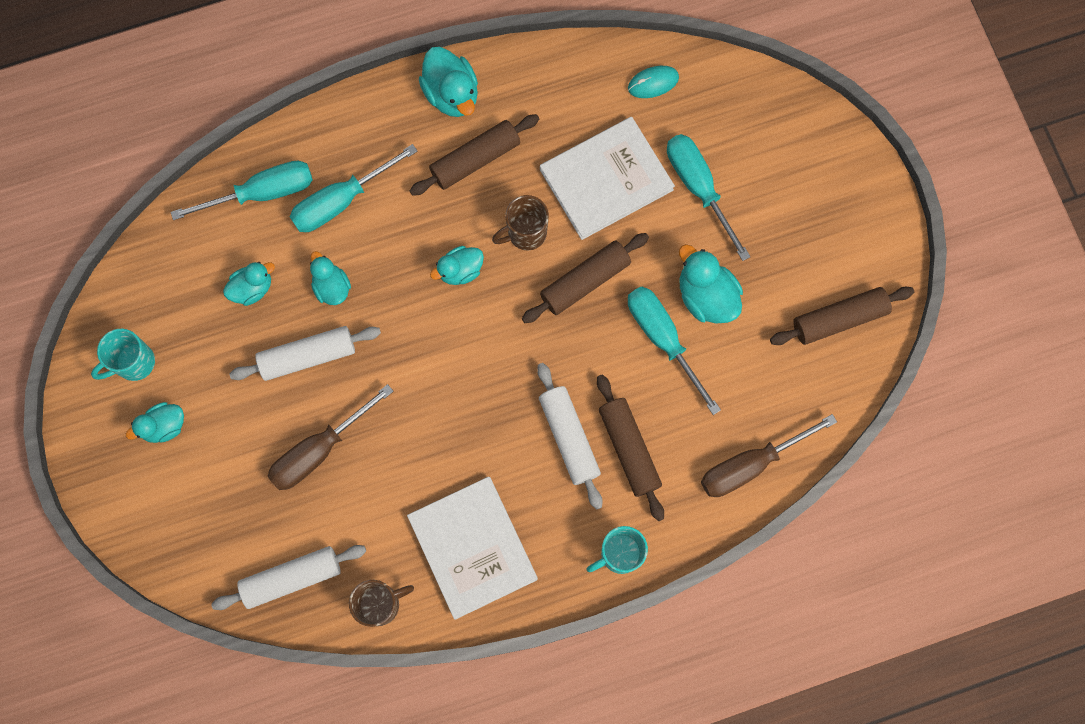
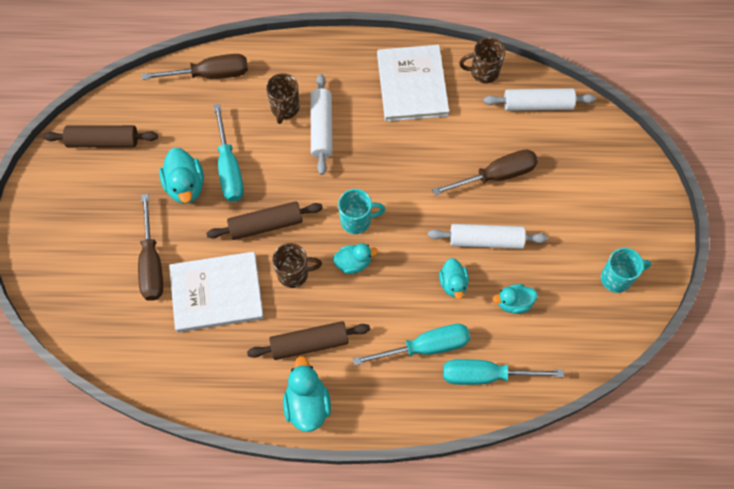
camera: 160 degrees left, 10 degrees down
(164, 426) = (603, 227): turquoise duck -> none
(619, 554) = (319, 52): turquoise mug -> turquoise mug (357, 221)
(629, 449) = (285, 109): brown rolling pin -> brown mug
(653, 83) = (145, 357): turquoise mouse -> none
(698, 188) = (152, 263): turquoise screwdriver -> brown screwdriver

